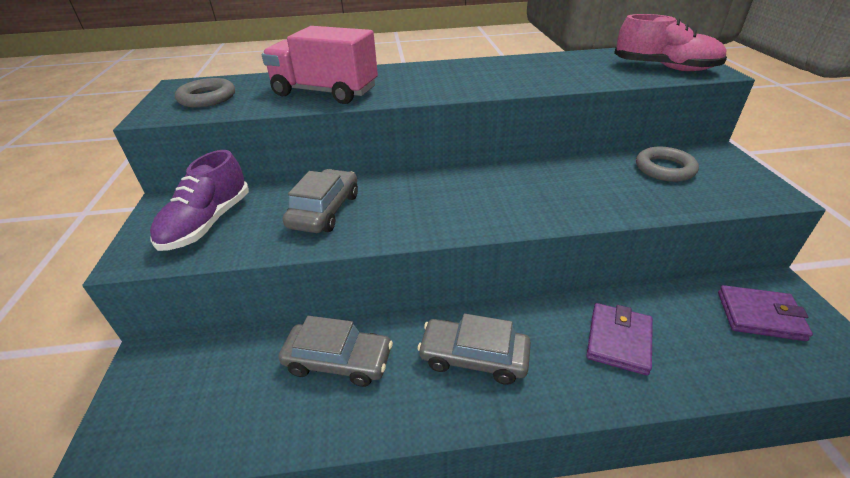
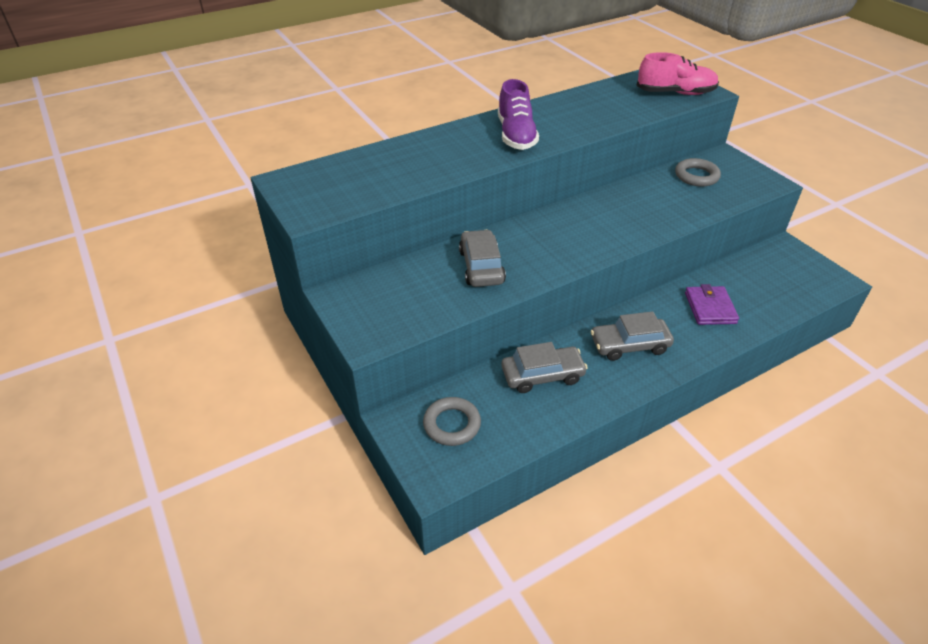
camera: 25 degrees left, 5 degrees up
(207, 98) = (333, 189): grey ring -> grey ring (452, 424)
(207, 223) = (397, 300): purple shoe -> purple shoe (516, 135)
(325, 92) = (434, 164): pink truck -> none
(759, 316) = (781, 269): purple wallet -> none

